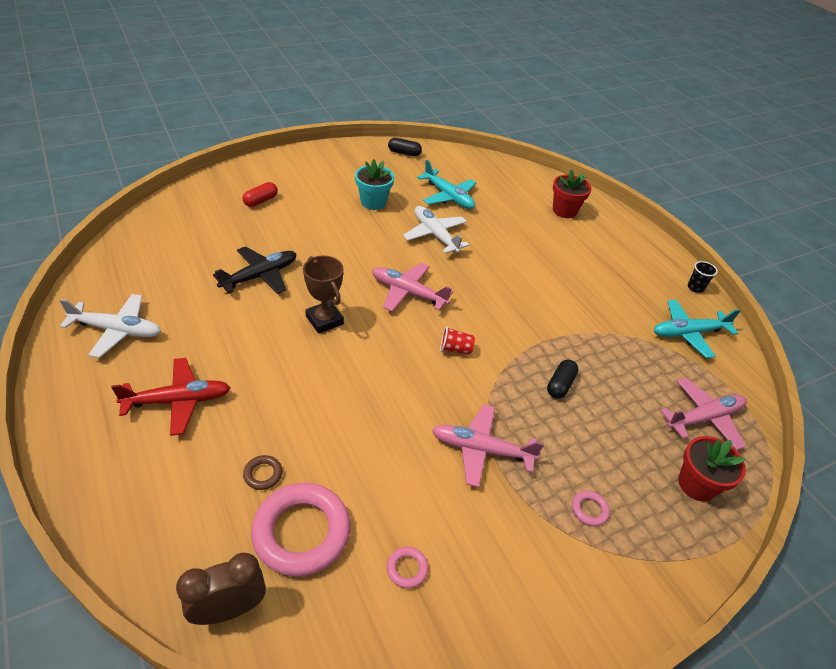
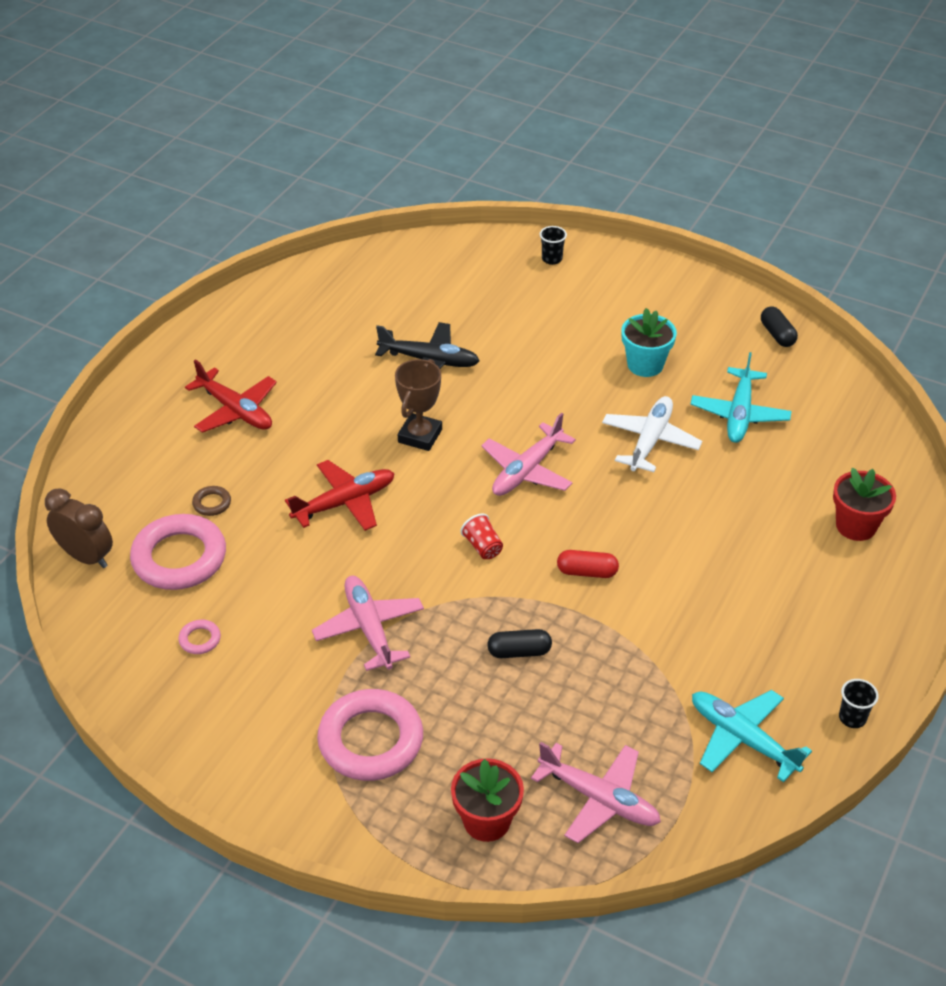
camera: 60 degrees right, 0 degrees up
(117, 330) = (271, 327): white plane -> none
(240, 181) = (552, 259): none -> black cup
(261, 201) = (538, 291): red capsule -> red capsule (587, 572)
(347, 394) = (344, 503): none -> red plane
(408, 293) = (527, 470): pink plane -> pink plane turned 135 degrees counterclockwise
(589, 510) = (370, 740): pink ring -> pink ring, size x2.38

